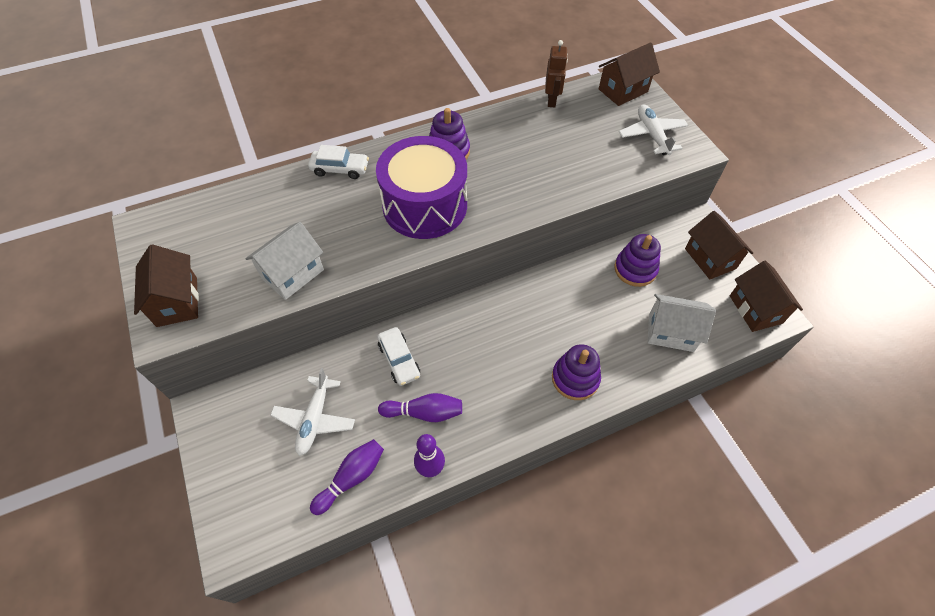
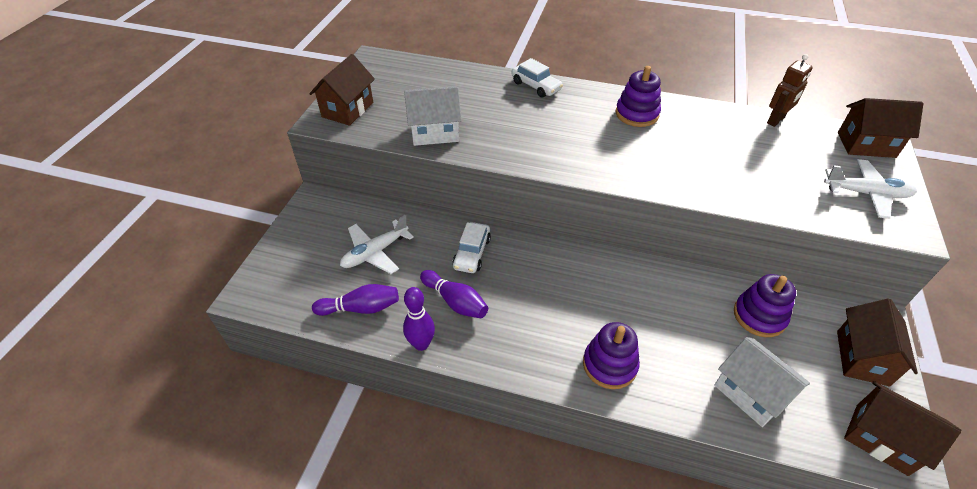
camera: 40 degrees right, 10 degrees down
(425, 205) = (579, 140): purple drum -> none
(652, 135) = (866, 194): white plane -> white plane turned 75 degrees clockwise
(755, 309) = (881, 439): brown house -> brown house turned 75 degrees counterclockwise

